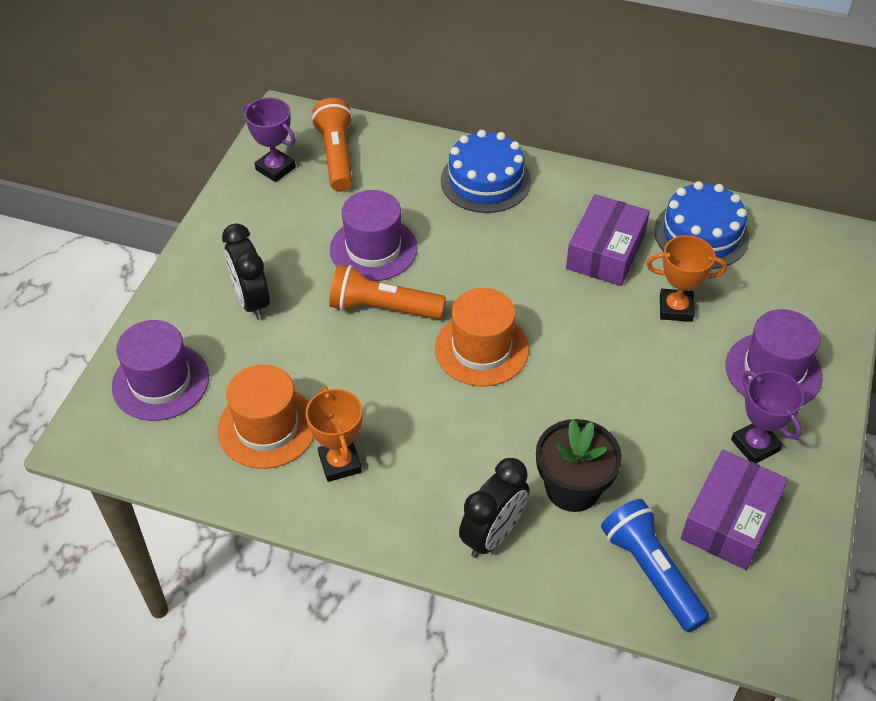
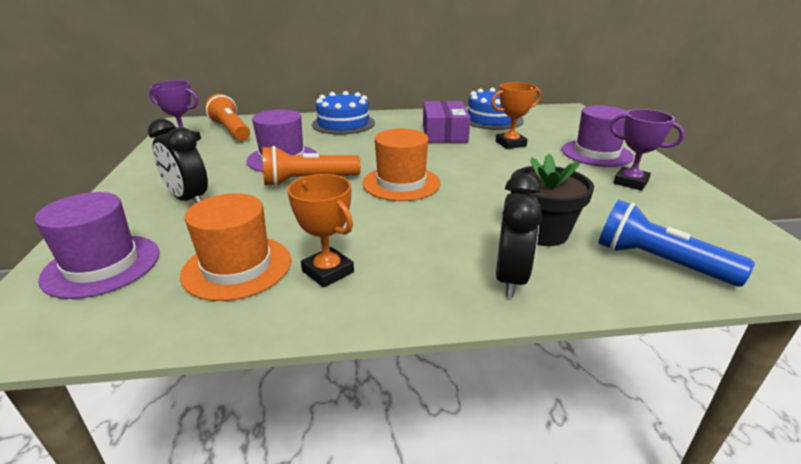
camera: 25 degrees left, 20 degrees down
(730, 520) = (667, 218): purple box -> none

